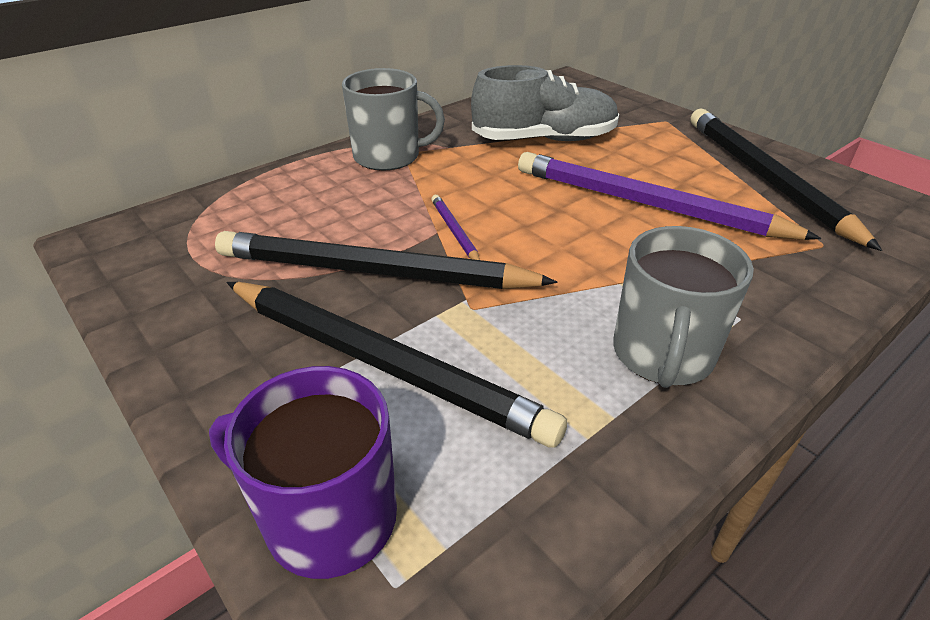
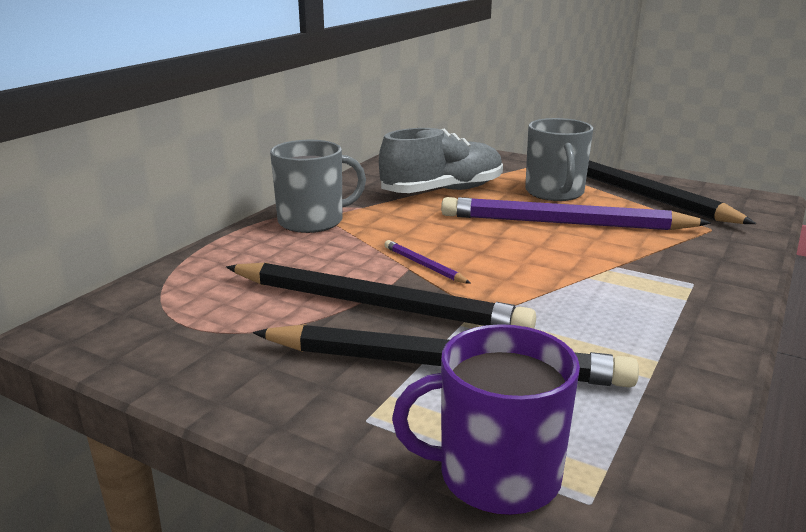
camera: 20 degrees left, 15 degrees down
(373, 272) = (377, 305): black pencil -> black pencil turned 150 degrees counterclockwise
(662, 354) = (658, 315): grey mug -> grey mug (554, 192)

